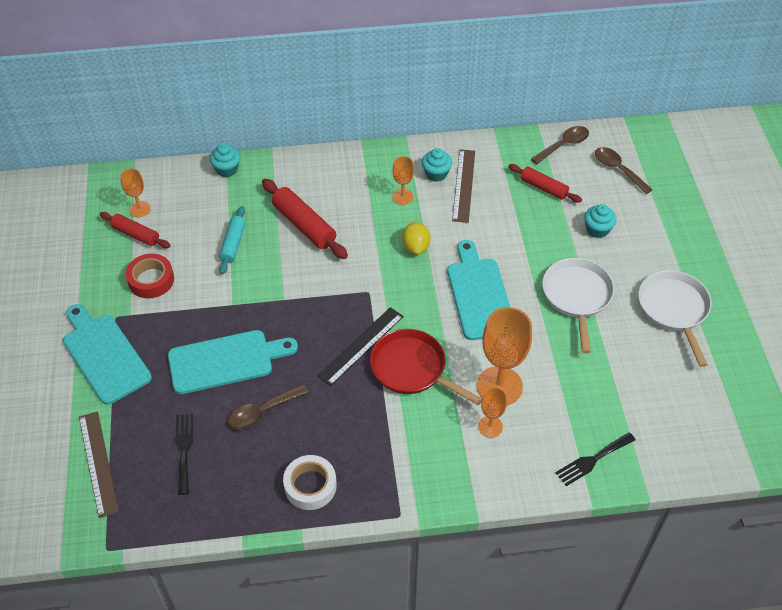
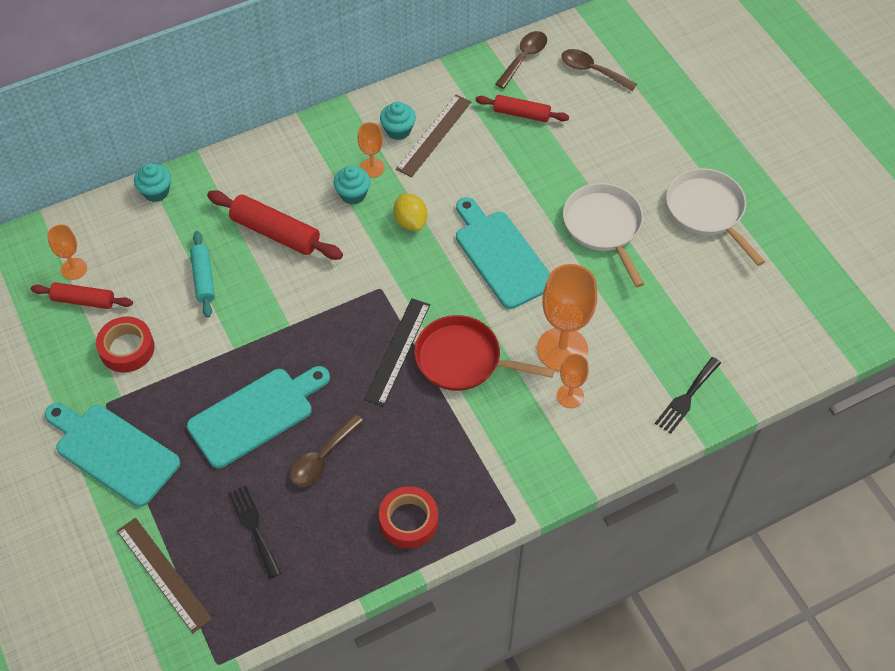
camera: 20 degrees left, 5 degrees up
(310, 486) = (408, 521): white tape -> red tape
(463, 185) = (434, 135): brown ruler -> brown ruler turned 45 degrees clockwise
(597, 230) = (596, 146): turquoise cupcake -> turquoise cupcake (353, 194)

